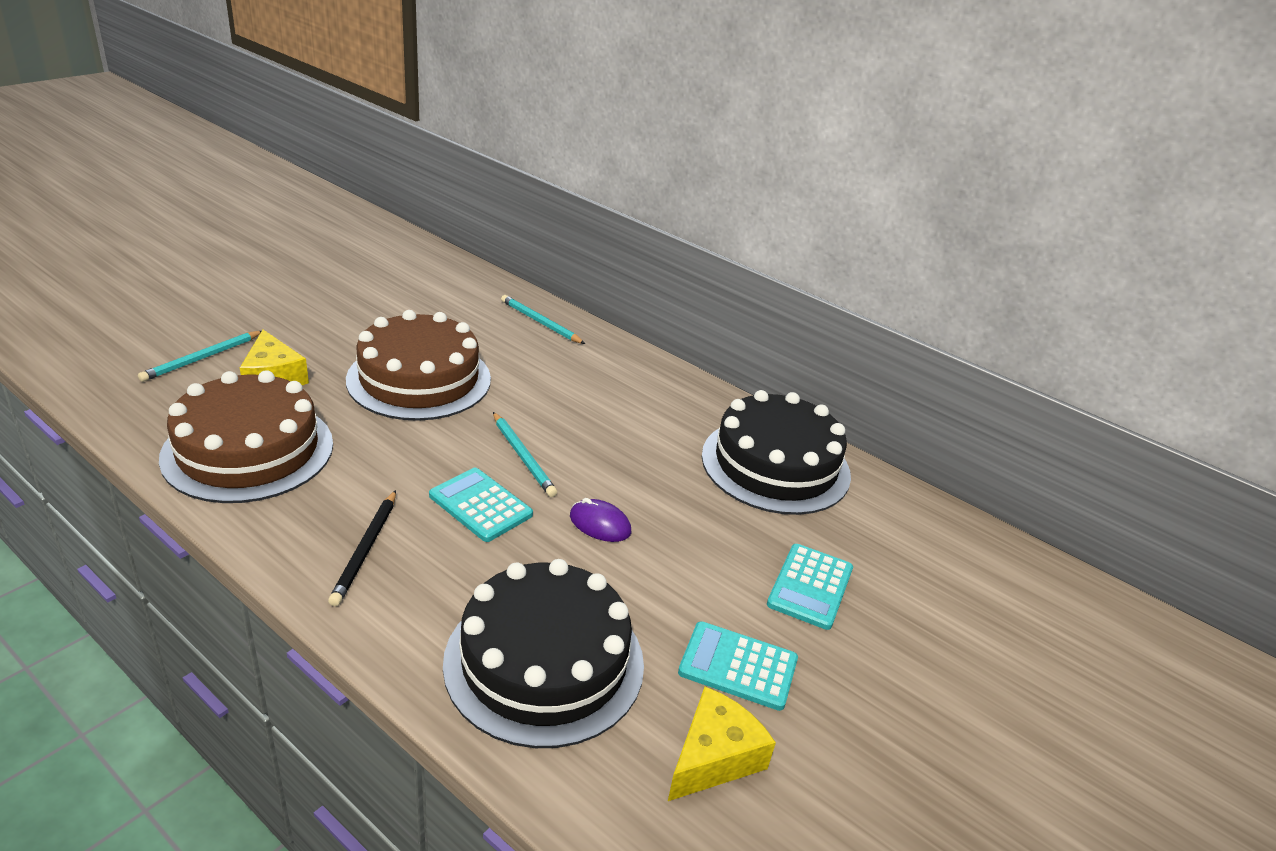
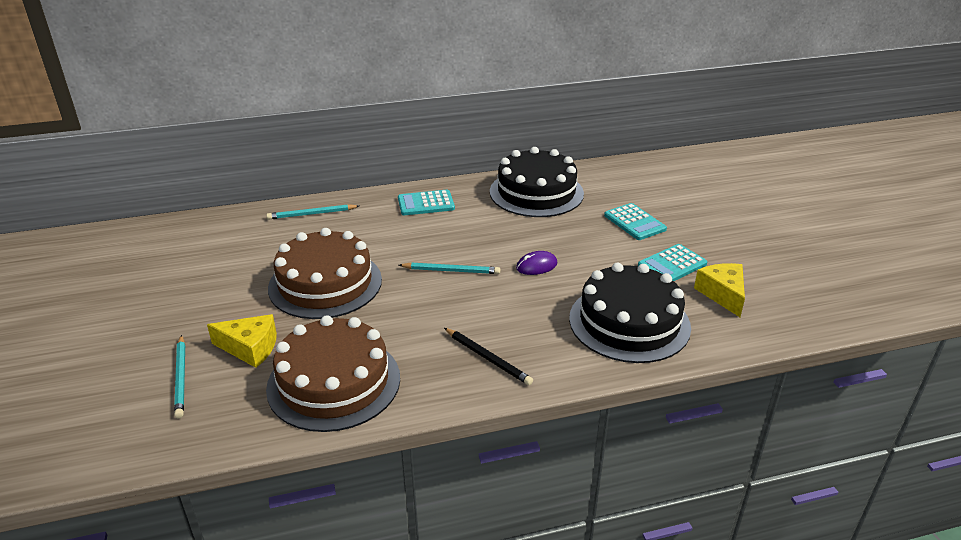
camera: 50 degrees left, 0 degrees up
(480, 505) = (483, 301): turquoise calculator -> turquoise calculator (426, 203)

